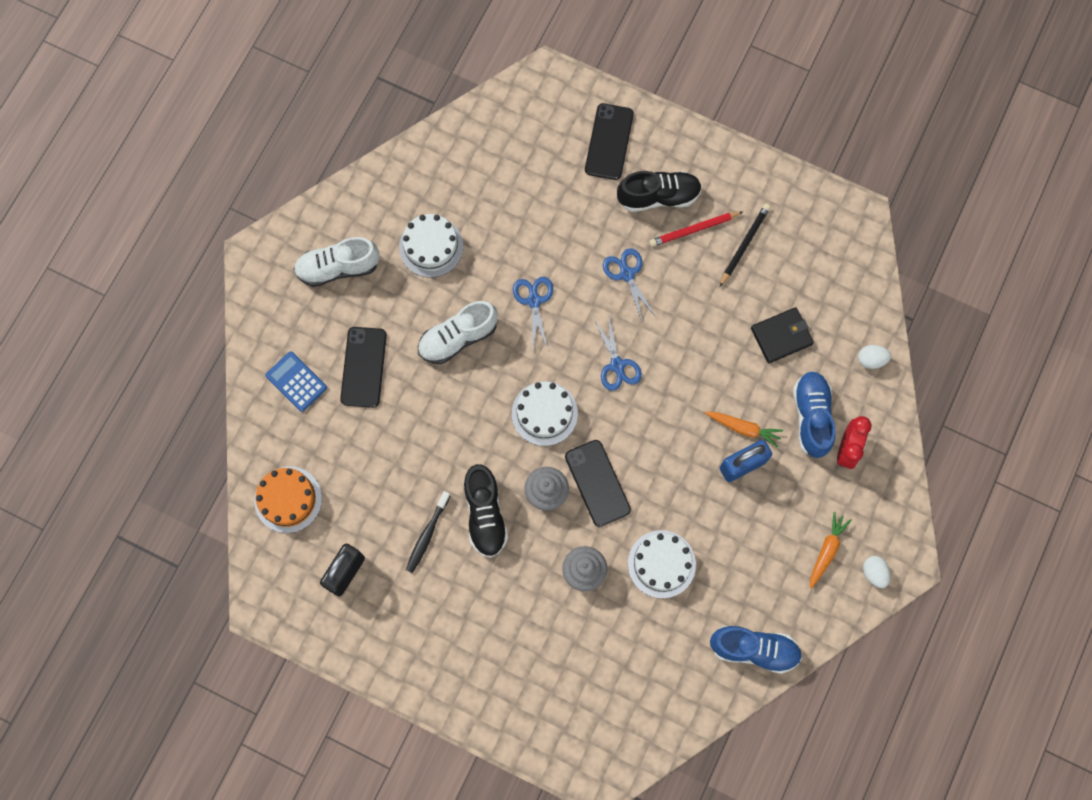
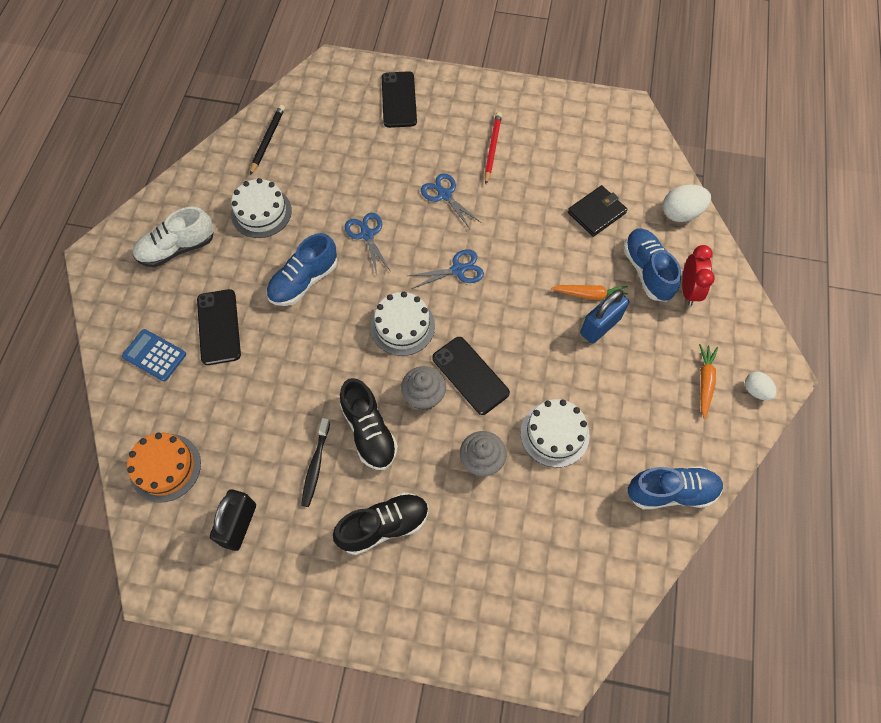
camera: 15 degrees left, 10 degrees down
(458, 338) = (304, 281): white shoe -> blue shoe
(617, 365) = (458, 270): blue scissors -> blue scissors turned 75 degrees counterclockwise
(658, 196) = (454, 130): black shoe -> black shoe (384, 526)
(694, 230) = (492, 148): red pencil -> red pencil turned 135 degrees clockwise
(744, 244) = (539, 150): black pencil -> black pencil (267, 140)
(871, 360) = (681, 213): white egg -> white egg, size x1.60

